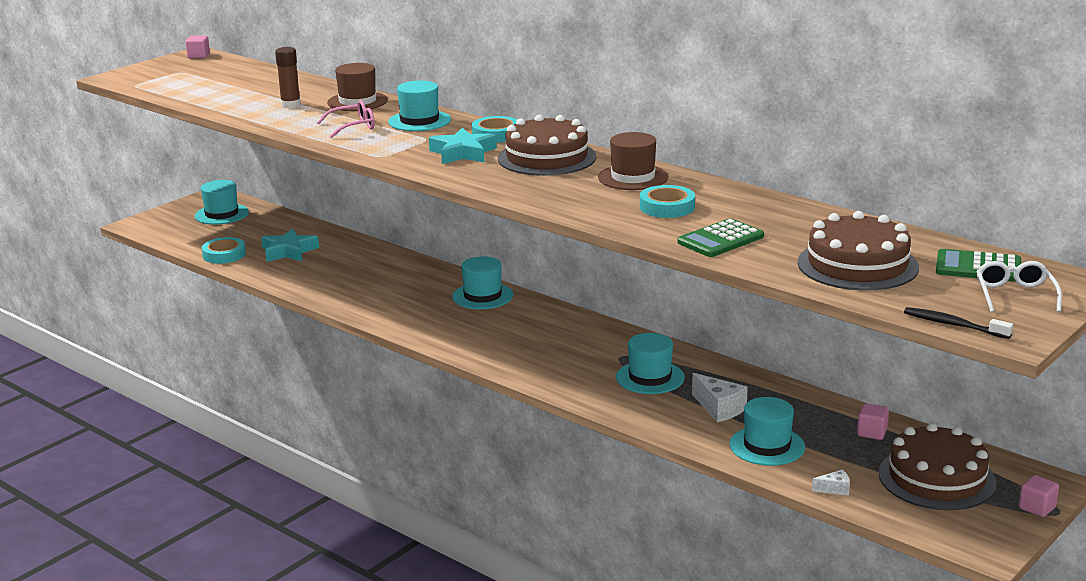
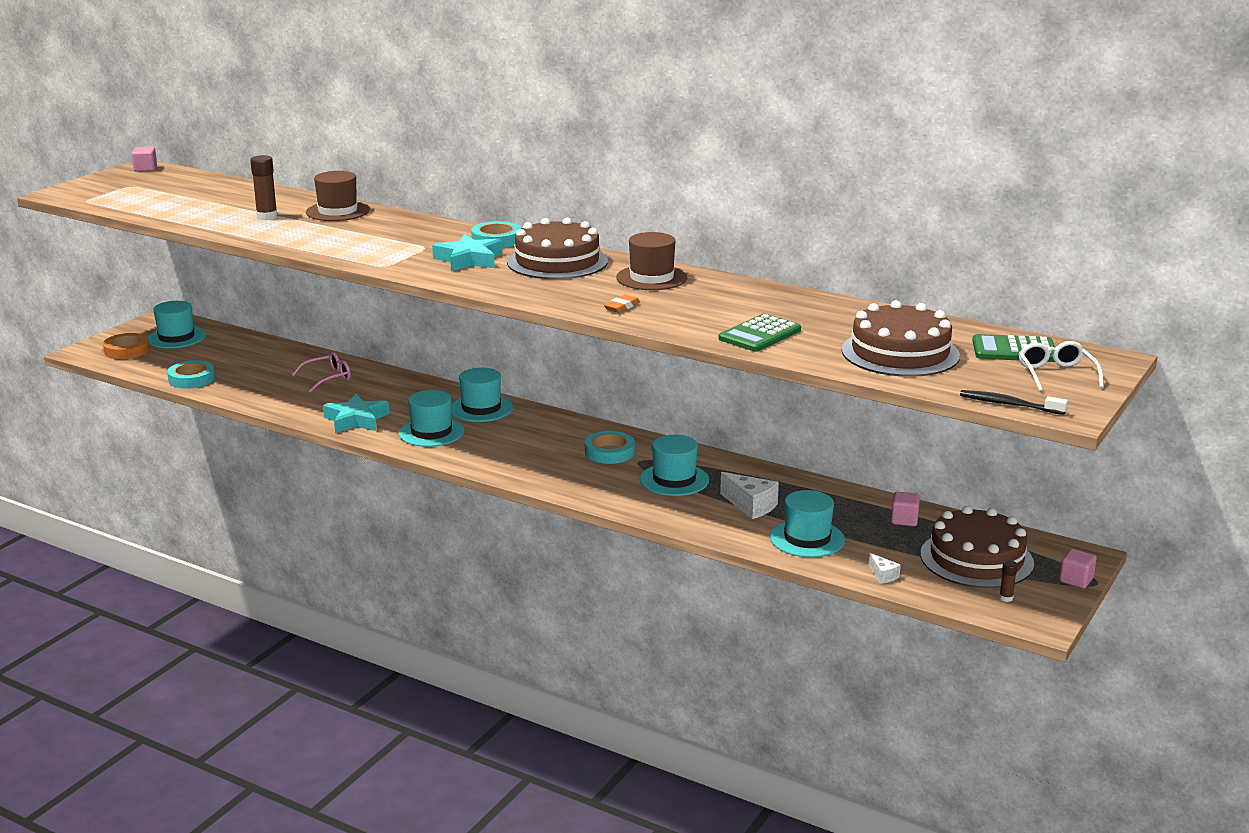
camera: 10 degrees left, 0 degrees up
(174, 225) = (127, 350): none -> orange tape
(289, 251) = (261, 372): turquoise star -> turquoise star (356, 420)
(353, 127) = (342, 237): pink glasses -> pink glasses (327, 378)
(419, 121) = (411, 229): turquoise hat -> turquoise hat (431, 432)
(593, 206) = (622, 307): none -> orange eraser
(667, 207) = (696, 305): turquoise tape -> turquoise tape (609, 452)
(834, 489) = (883, 575): white cheese -> white cheese turned 75 degrees clockwise
(957, 522) = (1006, 598): none -> brown glue stick

